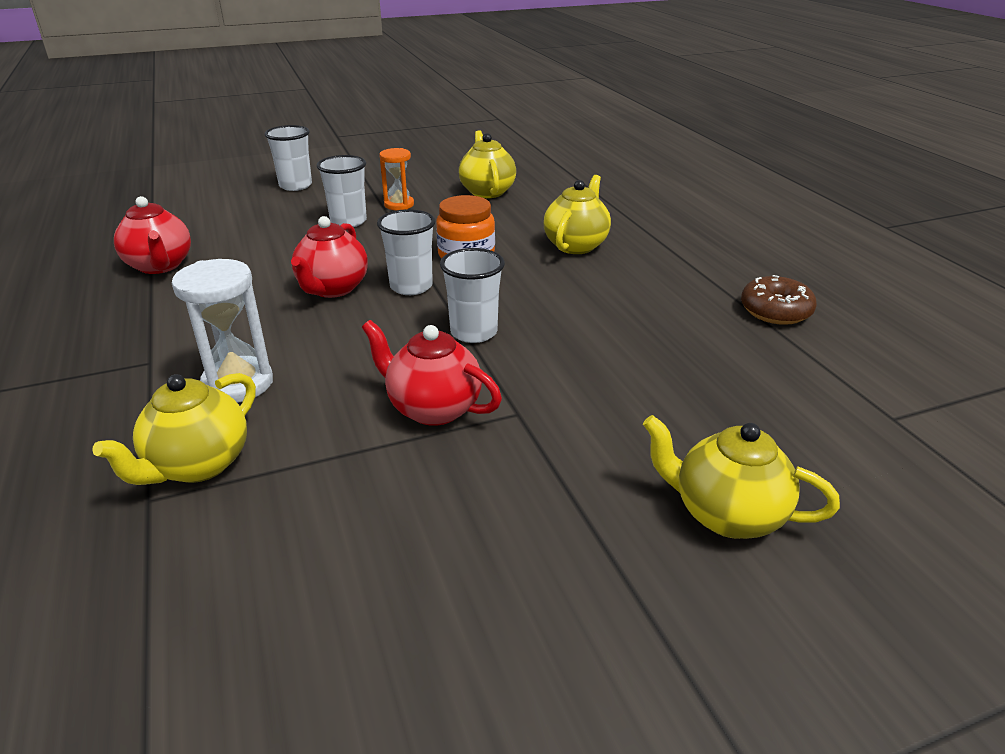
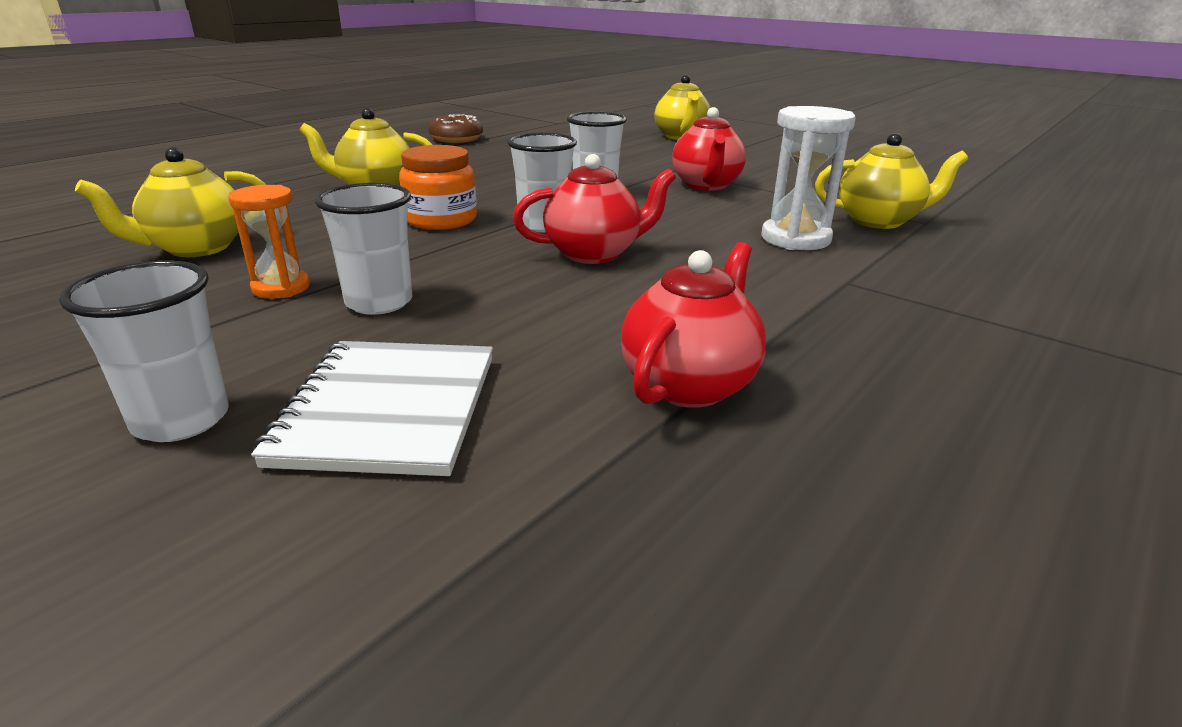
camera: 120 degrees left, 5 degrees down
(247, 212) = (389, 409): none -> white notebook

